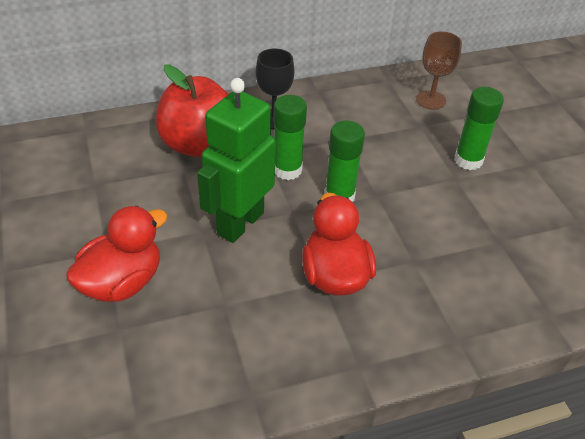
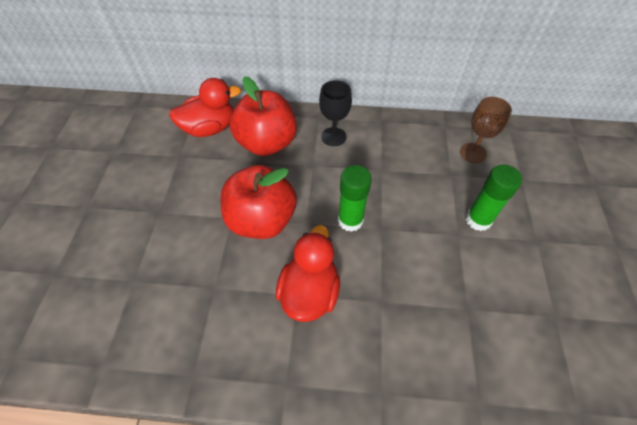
camera: 25 degrees right, 10 degrees up
(122, 282) = (155, 242): red duck -> red duck (210, 128)
(240, 223) = (262, 220): green robot -> red apple
(287, 170) = (321, 184): green glue stick -> none

